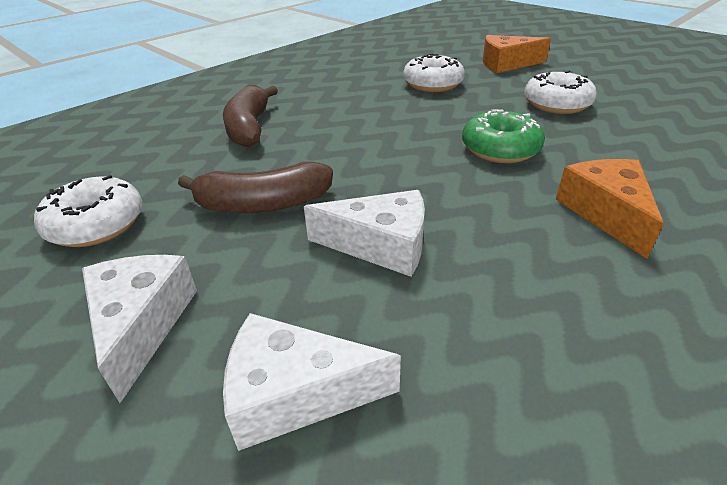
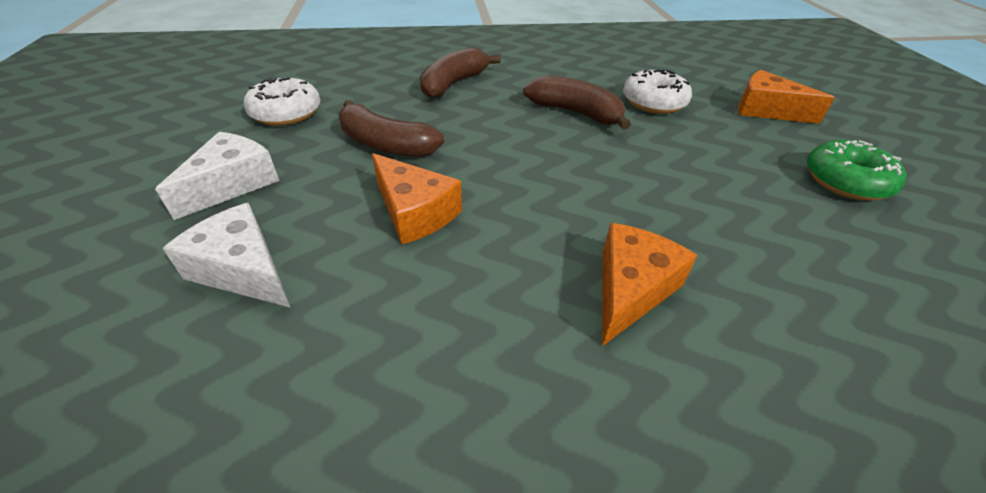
camera: 35 degrees right, 5 degrees up
(381, 245) = (414, 212): white cheese -> orange cheese
(389, 112) = (575, 113): none -> brown banana
(500, 149) = (622, 187): green donut -> green donut (845, 182)
(556, 104) = (755, 171): white donut -> none

